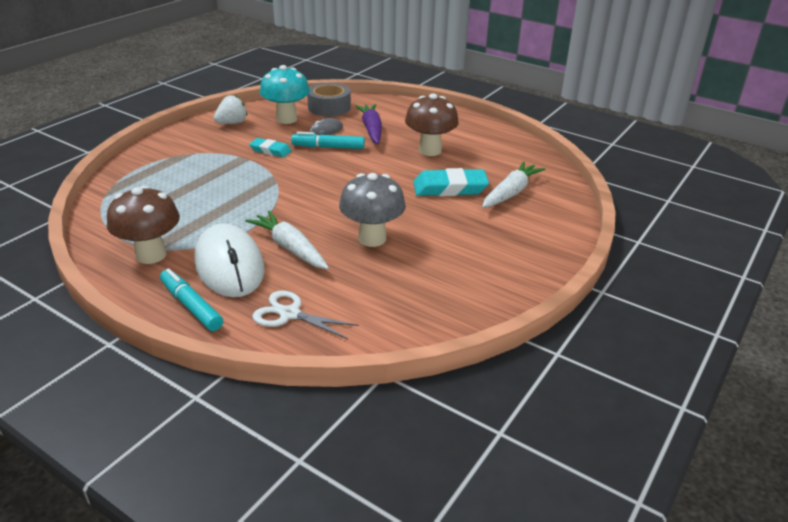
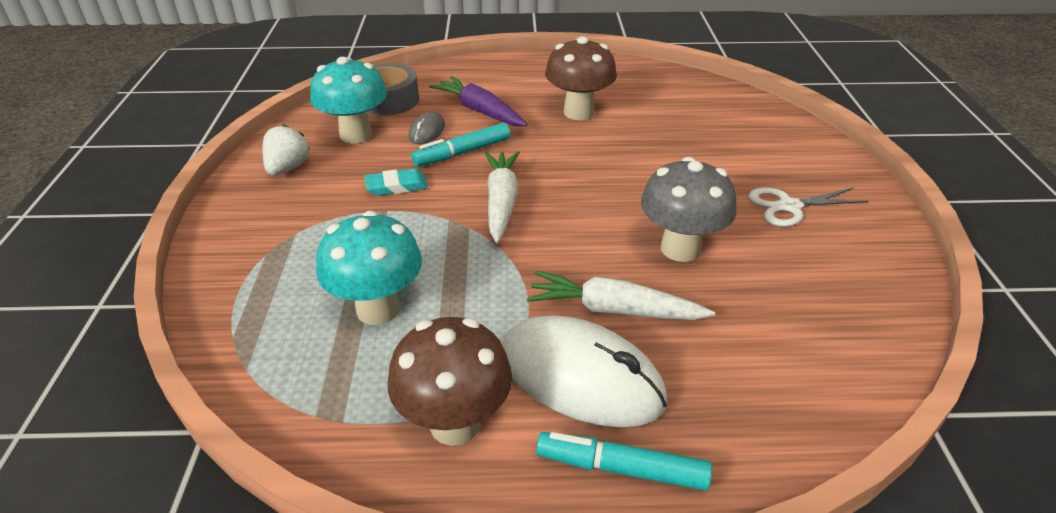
camera: 35 degrees left, 5 degrees up
(184, 198) = (378, 309): none -> turquoise mushroom
(290, 314) = (746, 402): white scissors -> white scissors (789, 206)
(450, 188) = (663, 149): turquoise eraser -> none
(511, 192) = (723, 129): white carrot -> white carrot (501, 202)

